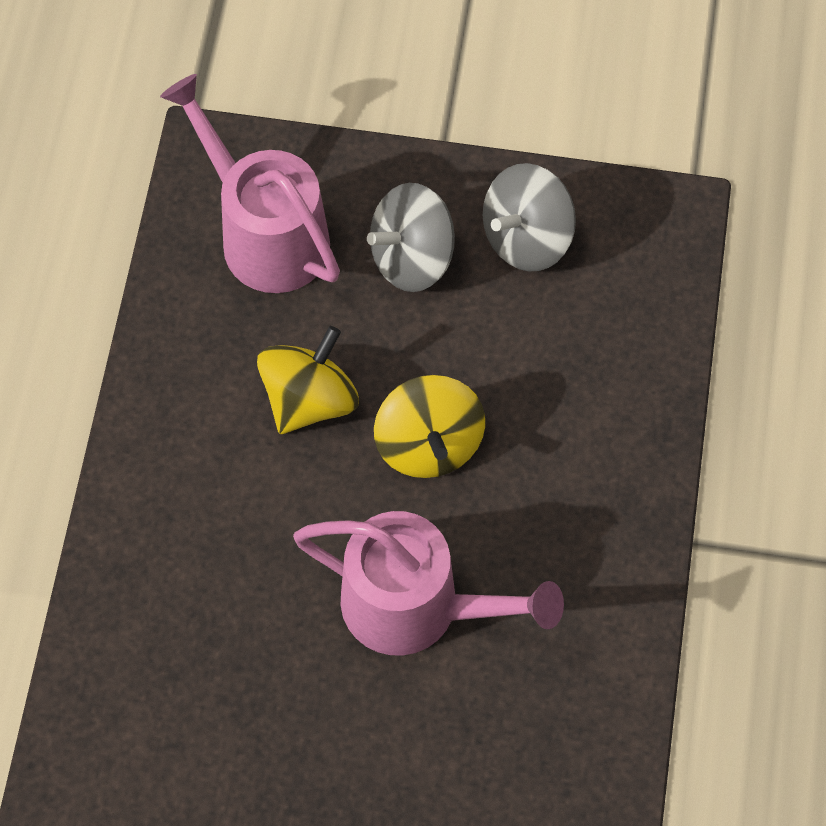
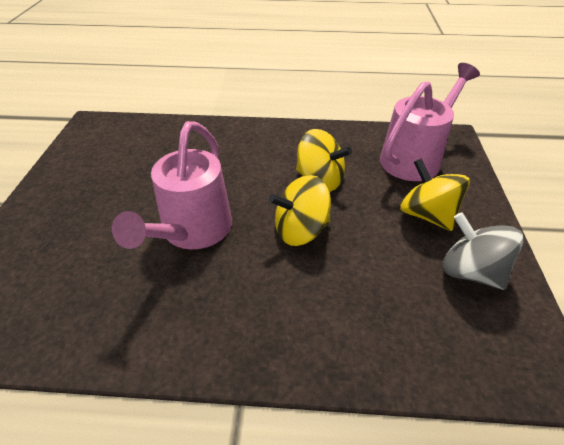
camera: 85 degrees right, 20 degrees down
(412, 258) = (427, 215): grey spinning top -> yellow spinning top

